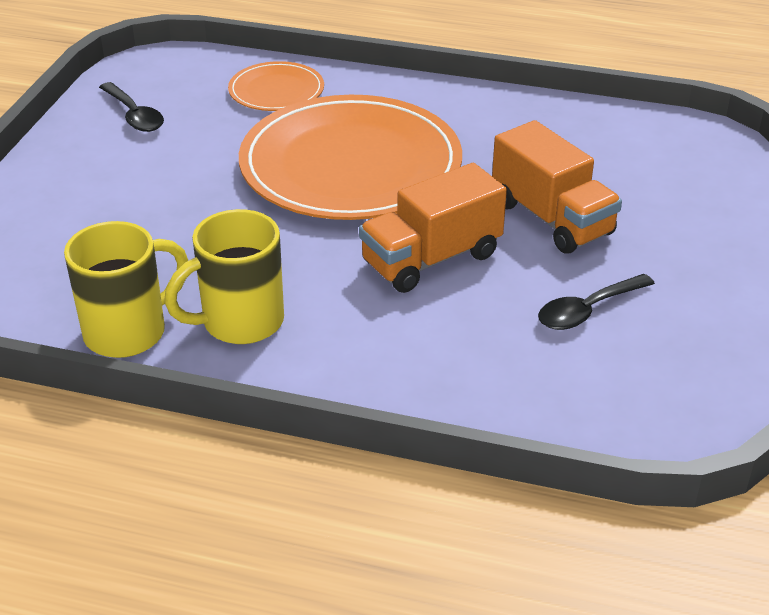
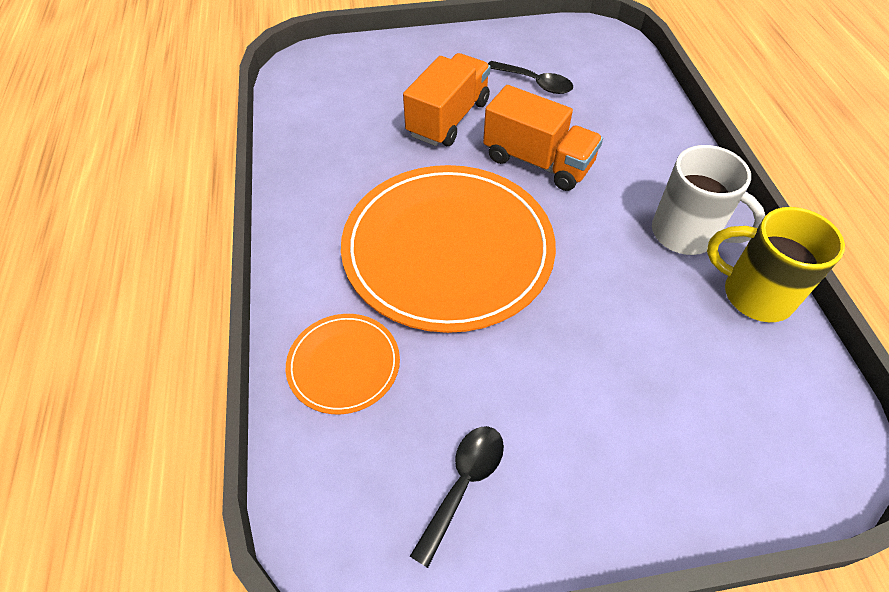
camera: 115 degrees left, 15 degrees up
(240, 322) = (686, 234): yellow mug -> white mug

